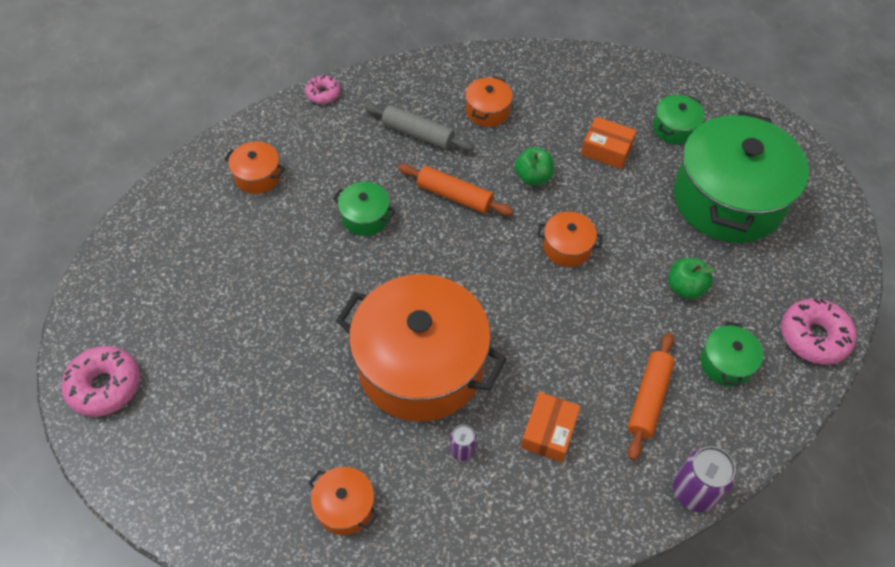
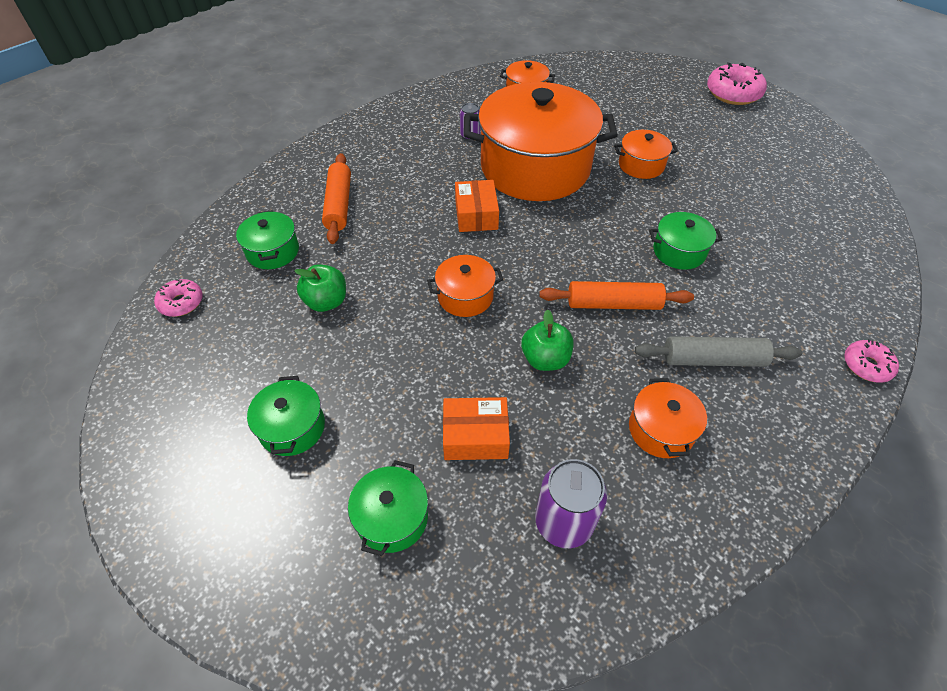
camera: 155 degrees right, 5 degrees down
(258, 176) = (813, 249): orange pot -> orange pot (641, 165)
(548, 432) = (412, 162): orange box -> orange box (476, 215)
(694, 491) = (288, 165): purple can -> purple can (563, 522)
(728, 199) = (292, 427): green pot -> green pot, size x0.42
(814, 337) = (181, 303): pink donut -> pink donut, size x0.58

